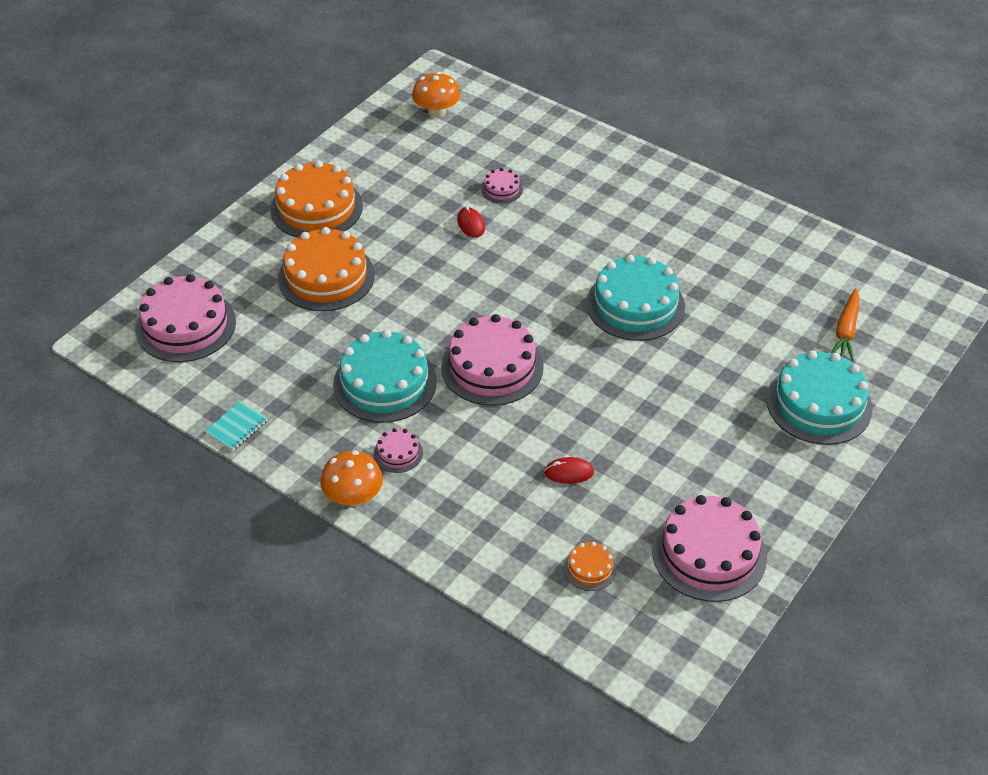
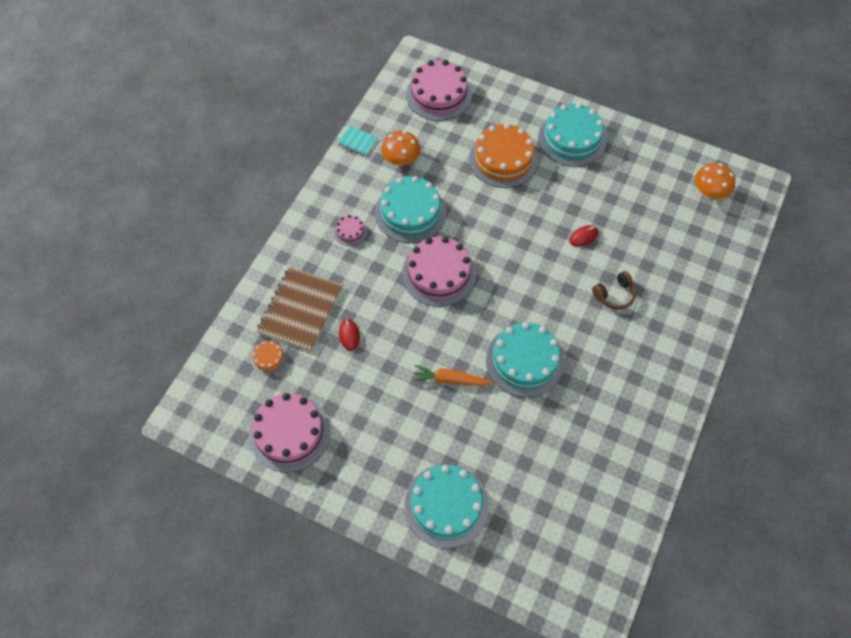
camera: 80 degrees right, 15 degrees up
(316, 208) = (572, 139): orange cake -> turquoise cake
(353, 496) = (311, 214): orange mushroom -> orange mushroom (401, 159)
(501, 189) = (630, 251): pink cake -> none
(517, 524) = (300, 310): none -> brown notebook
(559, 213) = (614, 295): none -> brown headphones
(846, 330) = (534, 526): orange carrot -> orange carrot (450, 379)

